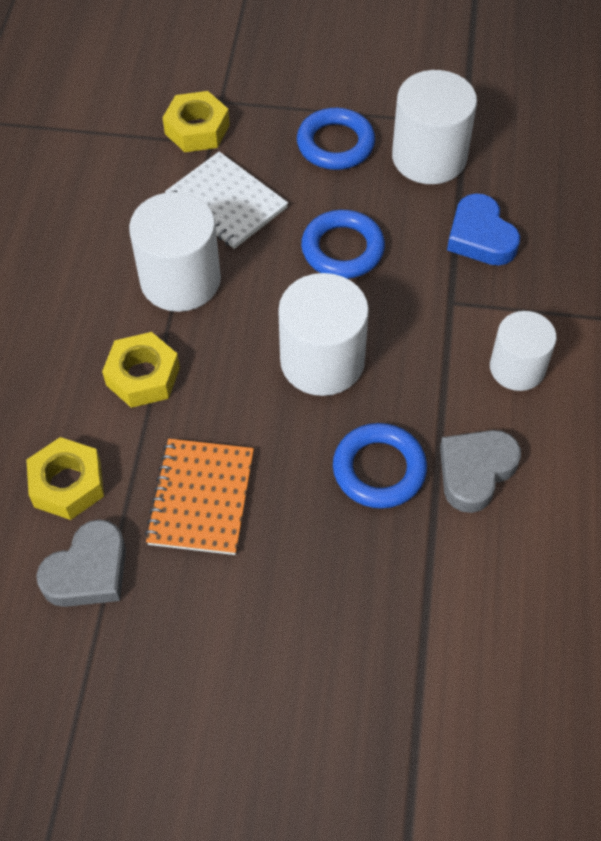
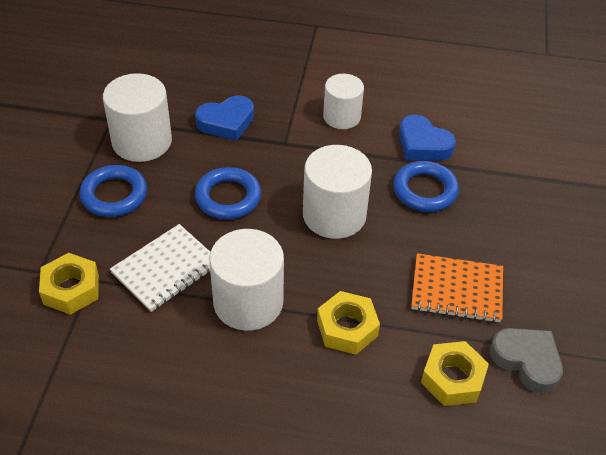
camera: 90 degrees left, 10 degrees down
(475, 471) = (423, 144): grey heart -> blue heart

